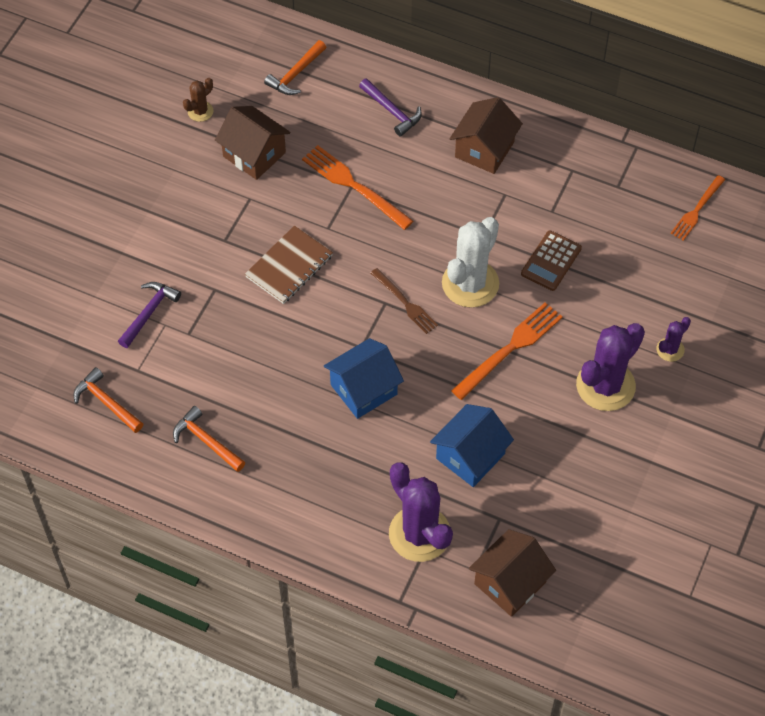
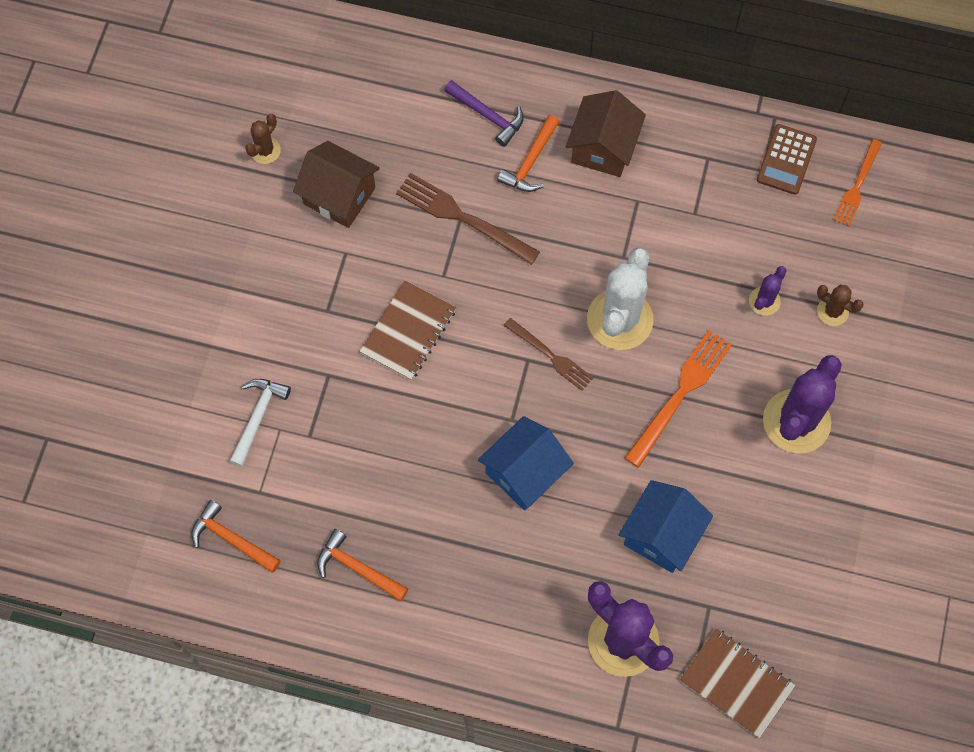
camera: 10 degrees left, 10 degrees up
(149, 313) = (258, 417): purple hammer -> white hammer
(296, 74) = (367, 85): orange hammer -> orange hammer (530, 162)
(354, 186) = (463, 217): orange fork -> brown fork
(510, 583) = (736, 683): brown house -> brown notebook
(551, 261) = (705, 276): brown calculator -> brown calculator (786, 160)
(655, 304) = (832, 311): none -> brown cactus
(670, 349) = (860, 365): purple cactus -> purple cactus (764, 301)

